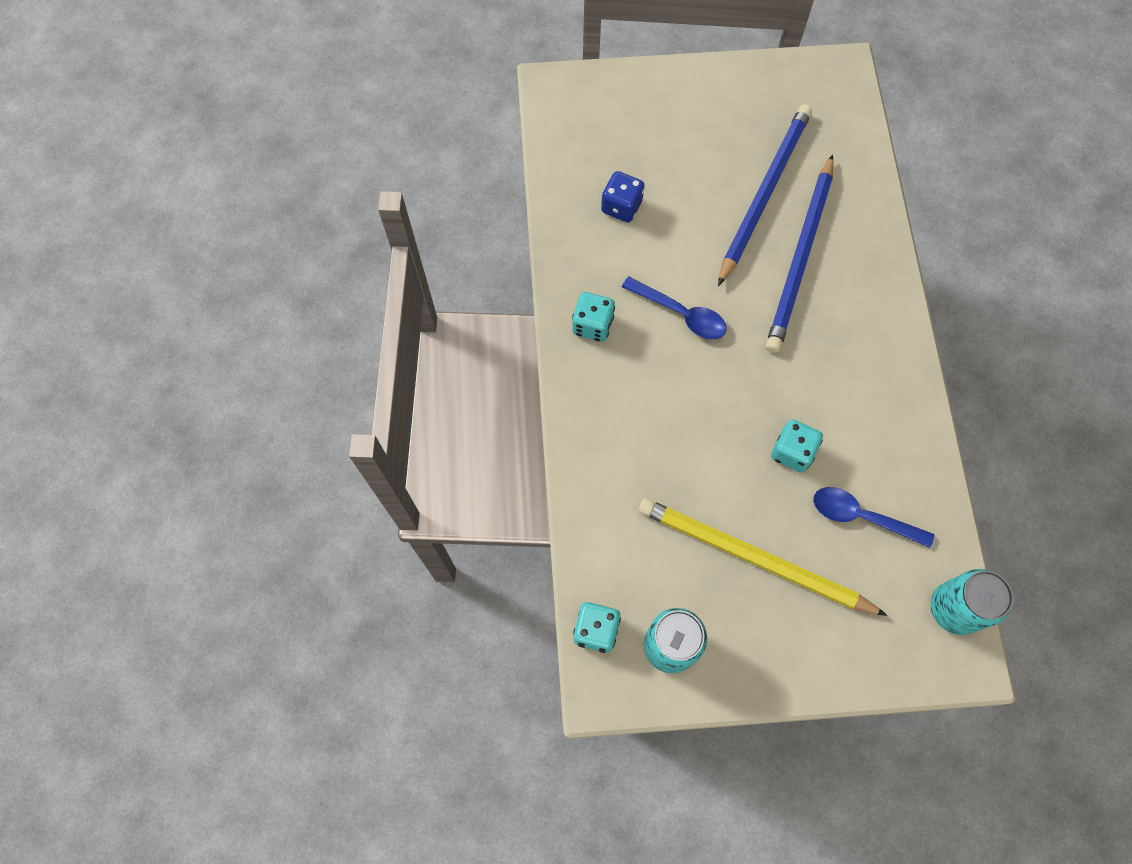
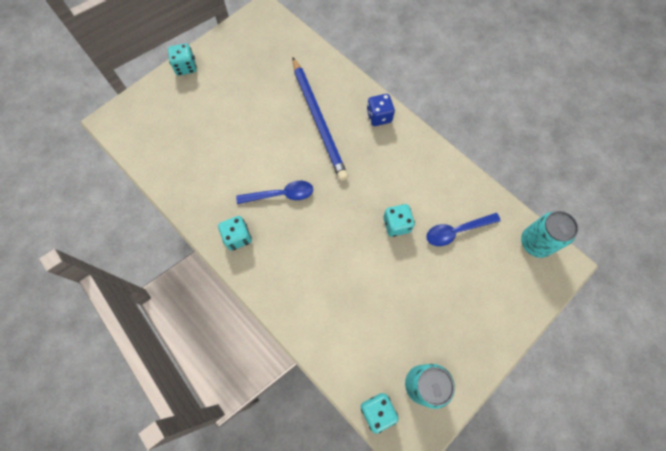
camera: 40 degrees left, 0 degrees up
(621, 207) = (202, 160): blue dice -> blue dice (379, 117)
(688, 79) = (186, 67): none -> turquoise dice
(753, 558) = (423, 297): yellow pencil -> none
(764, 193) = (273, 100): blue pencil -> none

